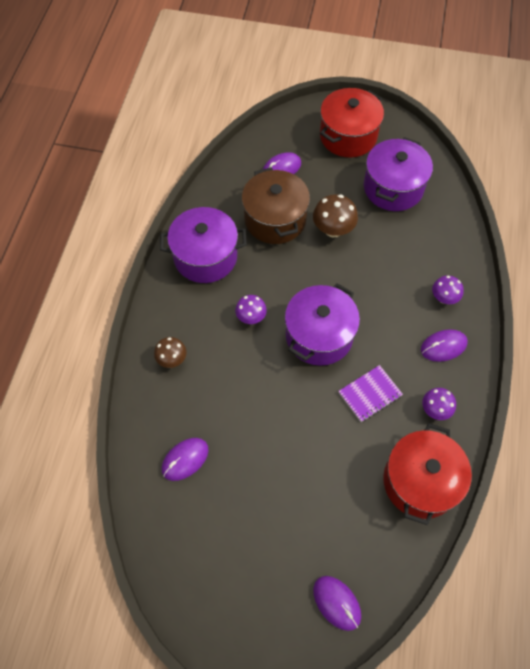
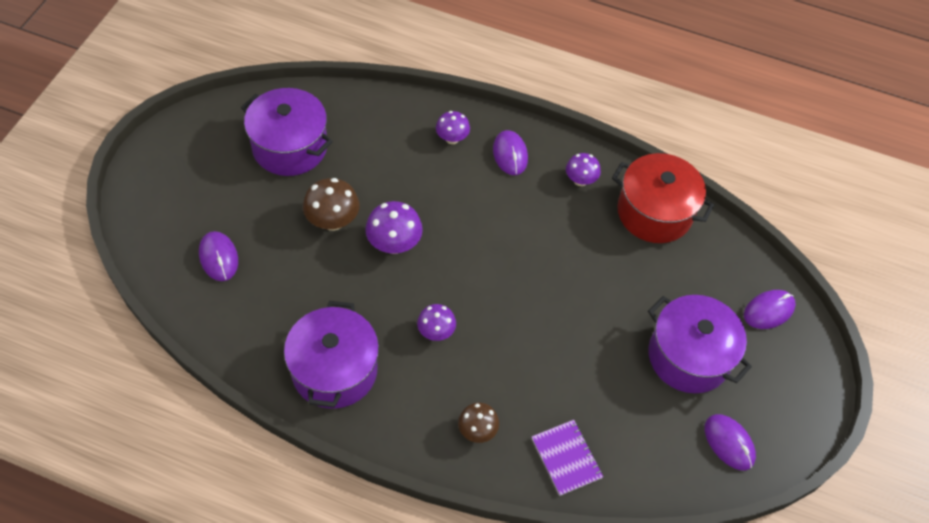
camera: 85 degrees left, 5 degrees down
(185, 459) = (609, 432): purple mouse -> purple mouse (729, 443)
(275, 219) = (299, 280): brown pot -> none
(319, 336) = (475, 266): purple pot -> purple pot (688, 356)
(323, 274) = (394, 244): none -> purple mushroom
(348, 136) = (192, 174): red pot -> none
(370, 394) = (555, 233): purple notebook -> purple notebook (566, 458)

